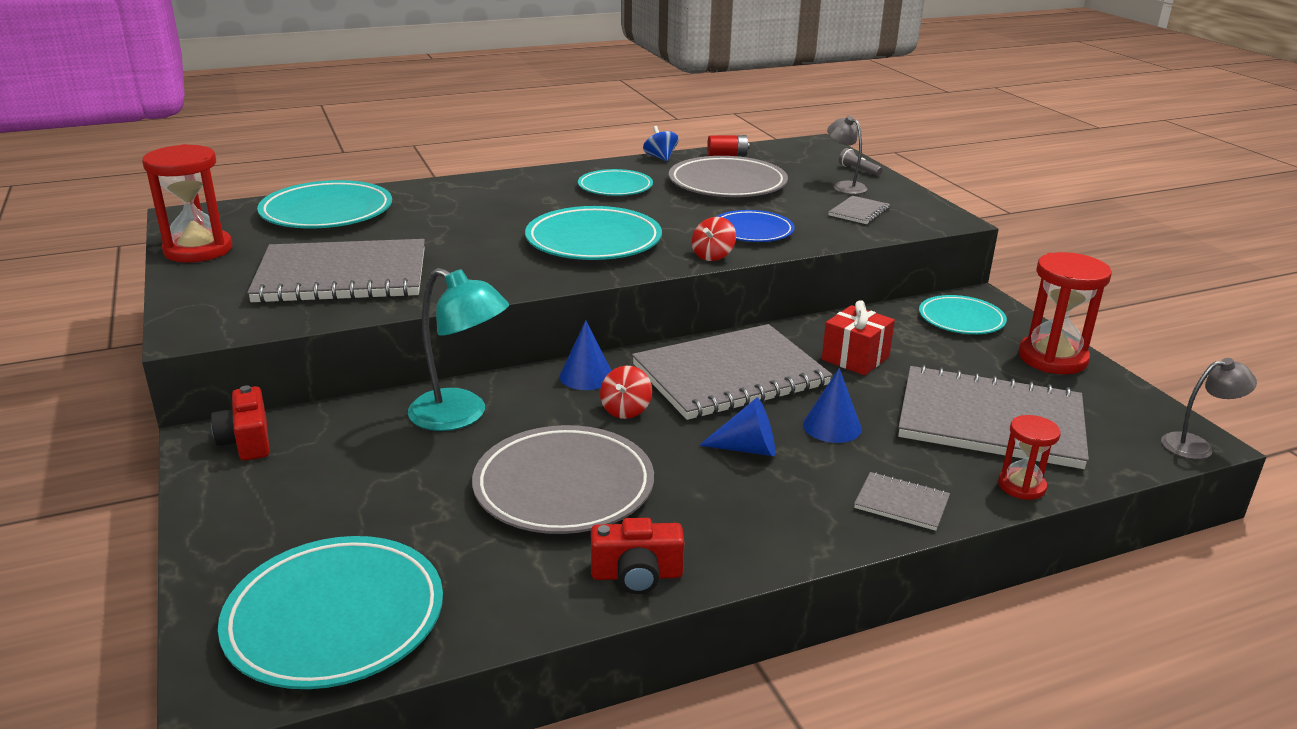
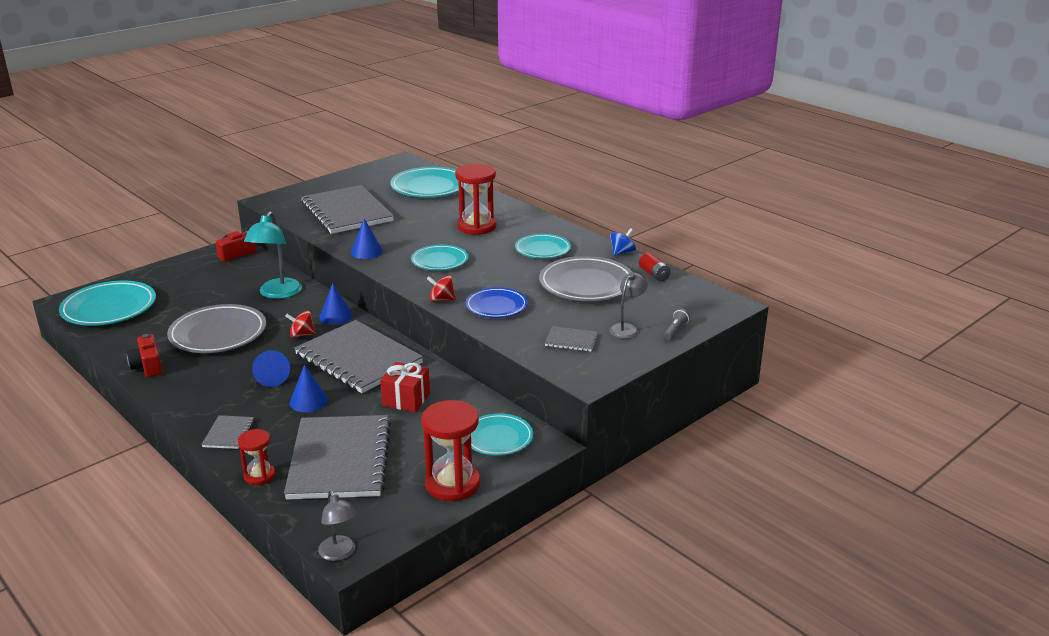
camera: 70 degrees right, 0 degrees up
(198, 250) = (358, 175): red hourglass -> red hourglass (476, 226)
(513, 280) = (366, 252): none -> blue cone
(593, 241) = (440, 261): turquoise plate -> turquoise plate, size x0.62

